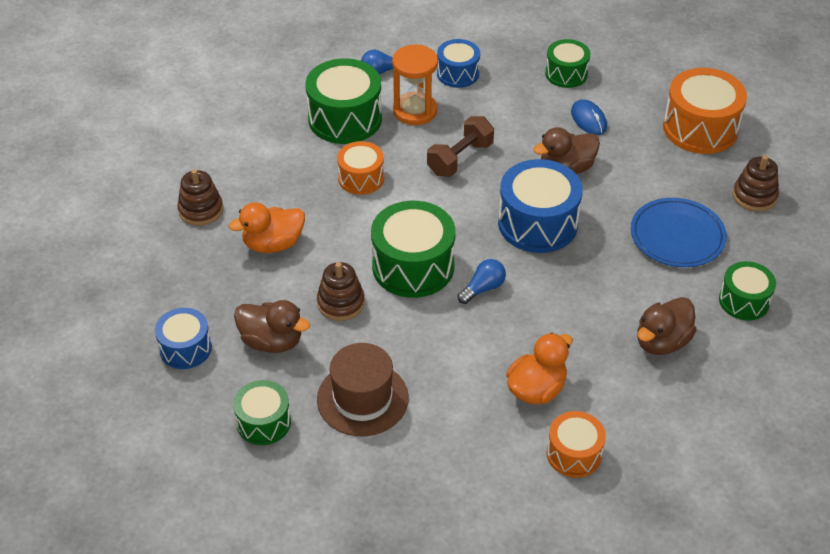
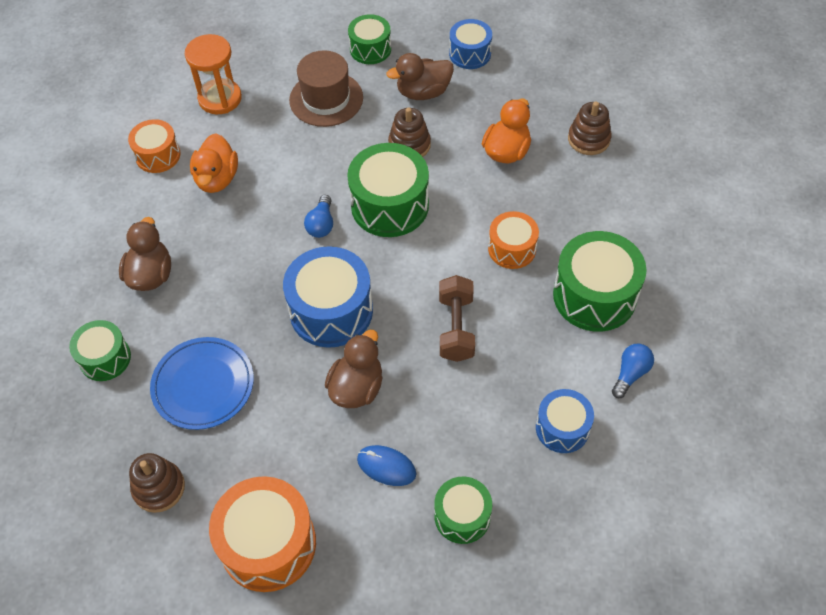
camera: 140 degrees right, 10 degrees up
(415, 111) = (549, 350): orange hourglass -> orange hourglass (220, 98)

